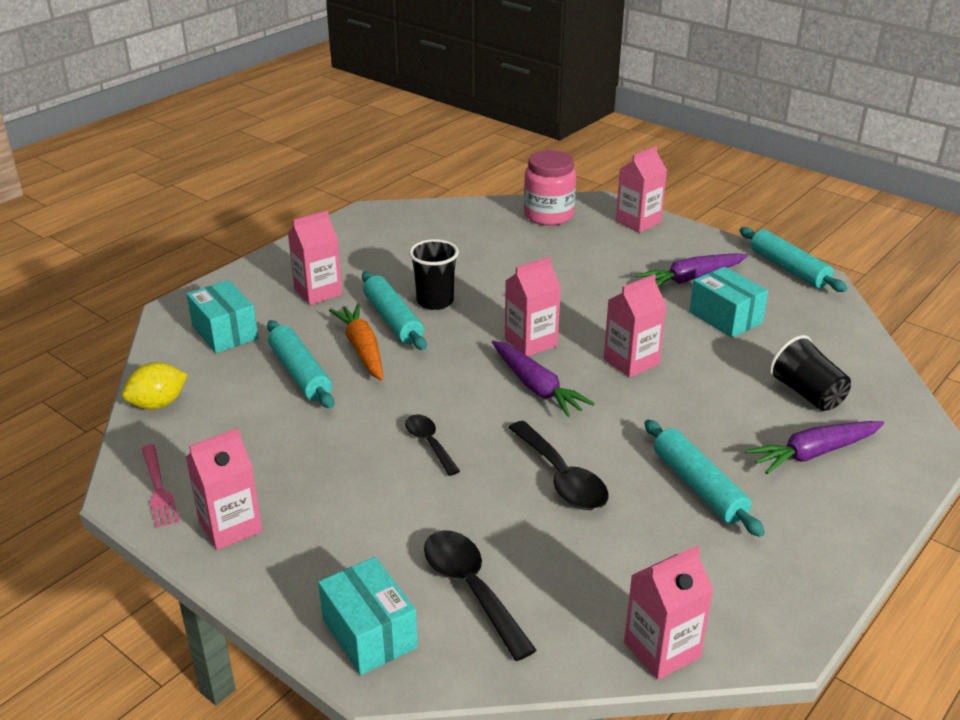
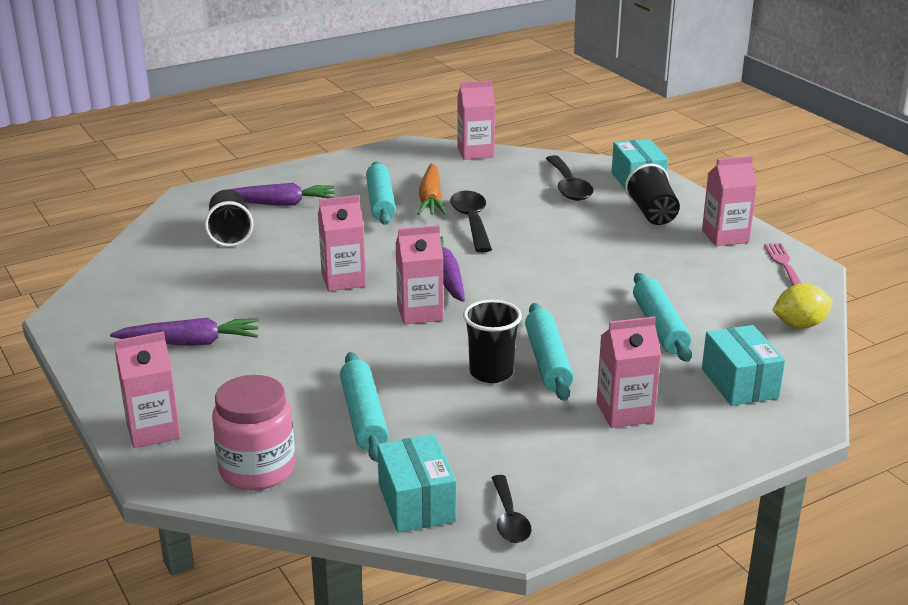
camera: 160 degrees left, 5 degrees down
(333, 552) = (652, 214): none -> black cup
(362, 349) = (591, 337): orange carrot -> orange carrot (431, 199)
(429, 443) = (560, 256): black spoon -> black spoon (509, 518)
(725, 317) = (211, 299): turquoise box -> turquoise box (416, 503)
(788, 268) = (74, 332): turquoise rolling pin -> turquoise rolling pin (364, 416)

